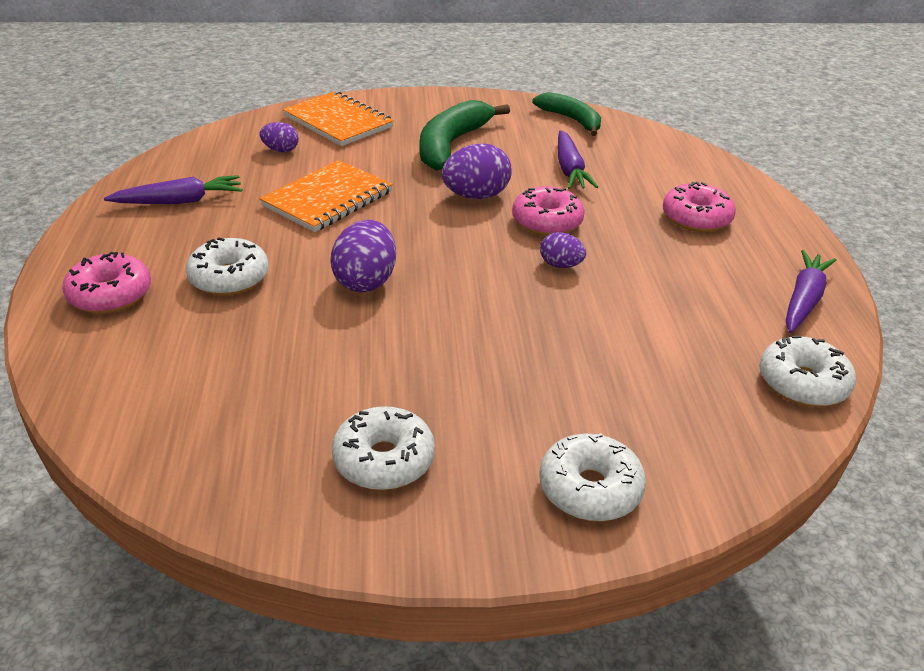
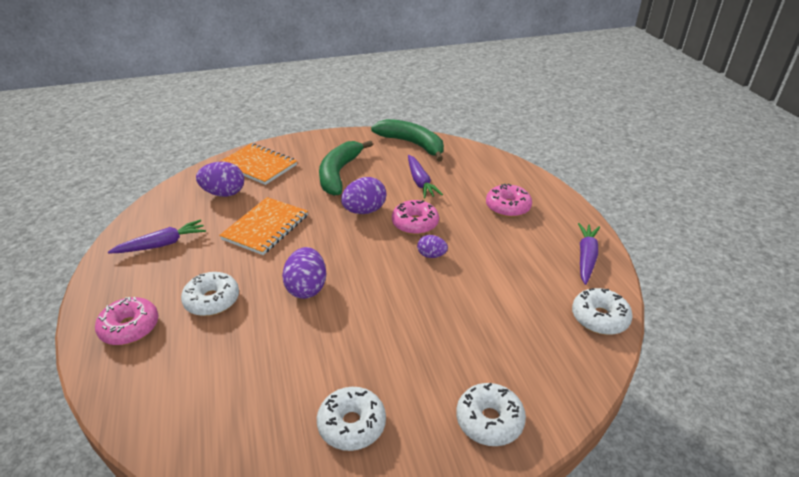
camera: 10 degrees left, 0 degrees up
(281, 150) = (224, 193): purple egg -> purple egg, size x1.72
(571, 120) = (412, 144): green banana -> green banana, size x1.50

